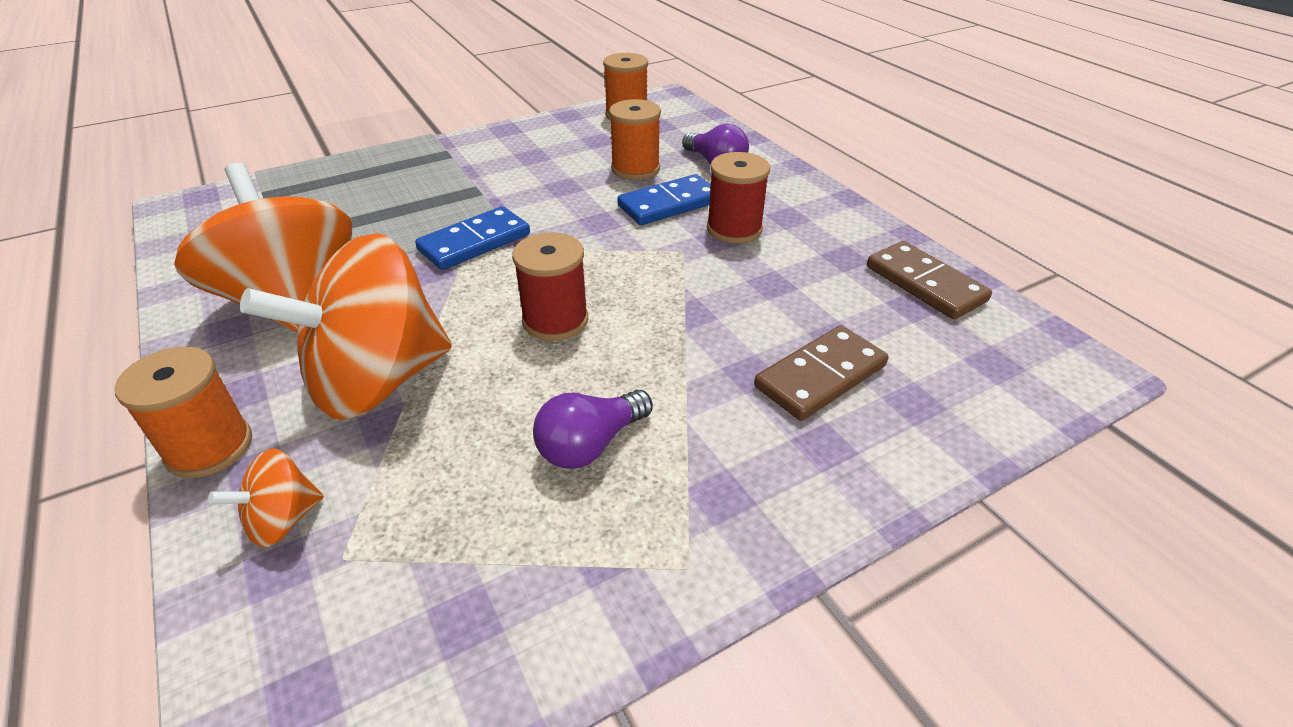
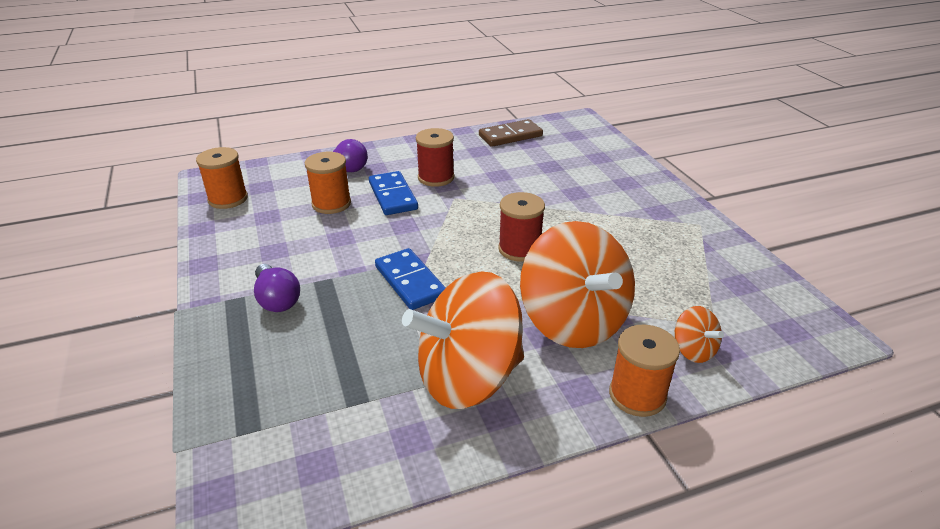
camera: 80 degrees left, 5 degrees down
(590, 445) = (629, 243): purple light bulb -> purple light bulb (277, 299)
(820, 376) = (580, 175): brown domino -> none

